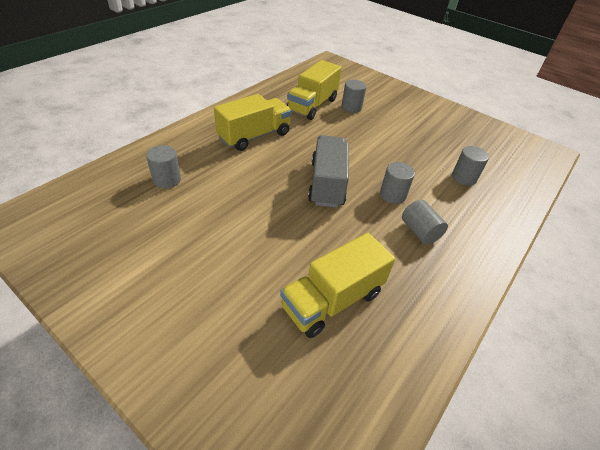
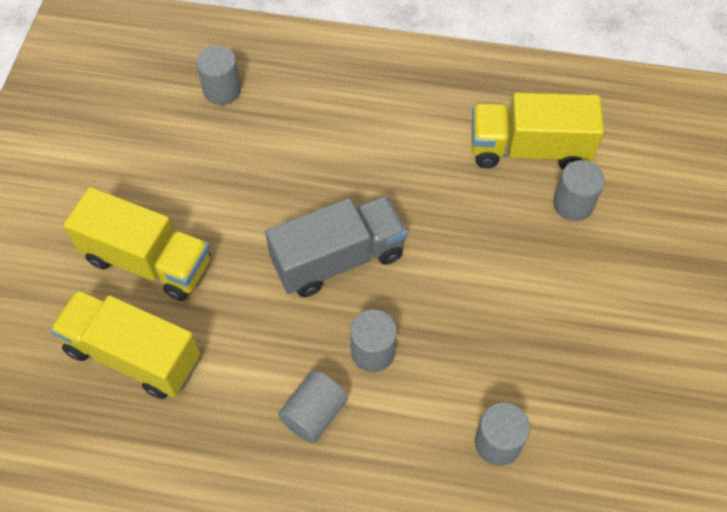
camera: 65 degrees right, 15 degrees up
(254, 136) = (380, 122): yellow truck -> yellow truck (148, 261)

